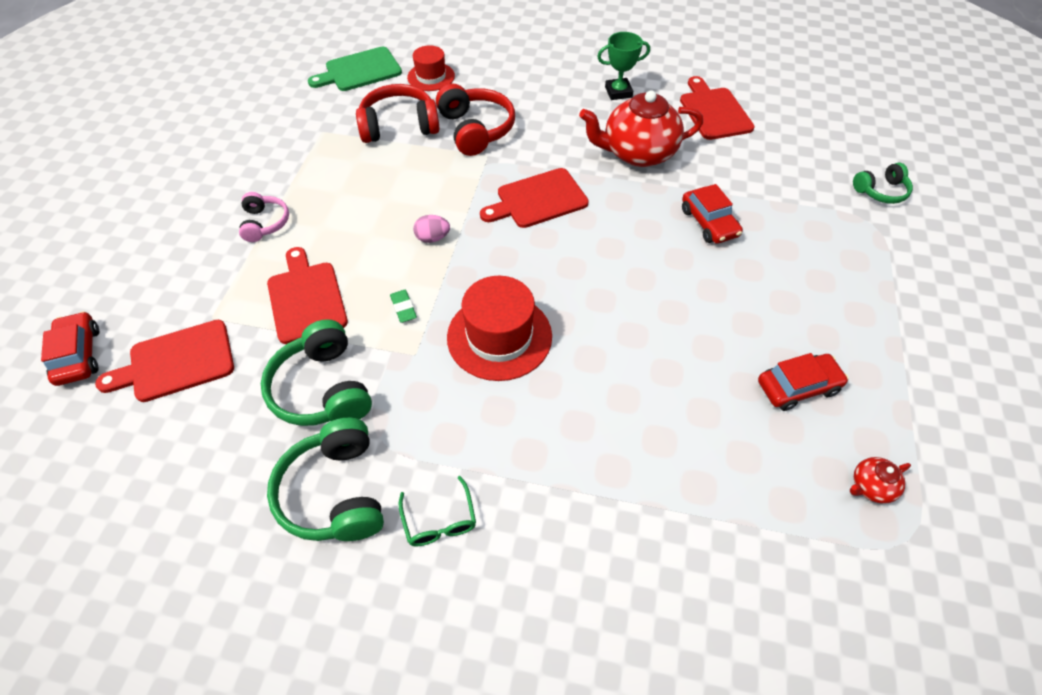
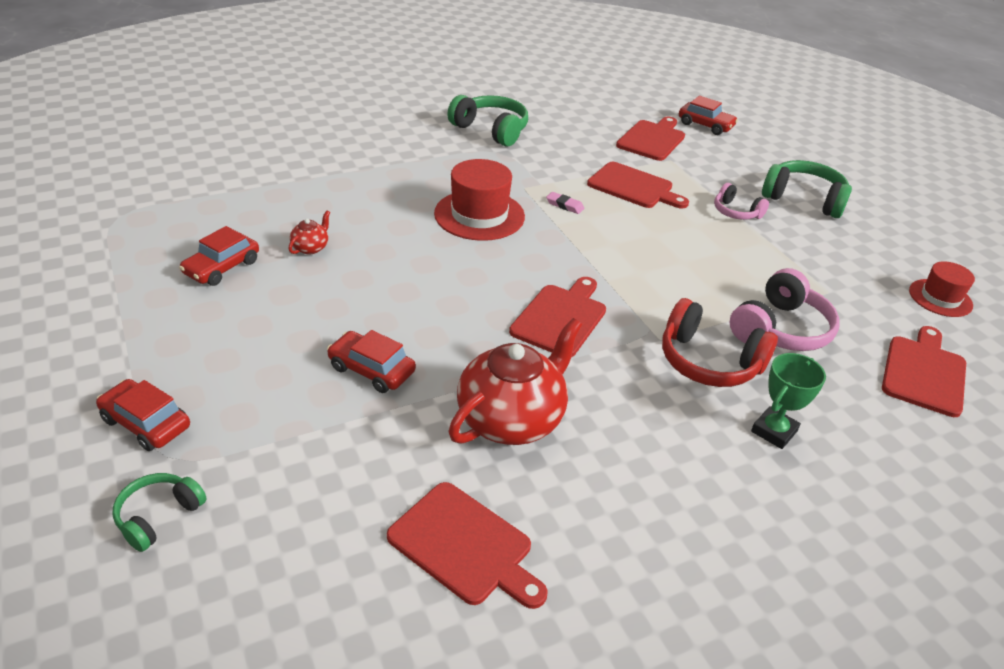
camera: 140 degrees right, 15 degrees down
(323, 388) = (556, 157): green headphones -> green headphones (803, 199)
(360, 70) = (924, 373): green cutting board -> red cutting board
(399, 126) = (780, 329): red headphones -> pink headphones
(403, 308) = (564, 205): green eraser -> pink eraser
(431, 77) = (850, 405): red hat -> red hat (940, 298)
(432, 238) = (606, 251): pink egg -> none
(439, 520) = (424, 139): green glasses -> none
(618, 92) = (622, 508): green trophy -> green trophy (774, 431)
(870, 487) = (149, 232): red teapot -> red teapot (311, 247)
(885, 253) = (146, 423): none -> red car

